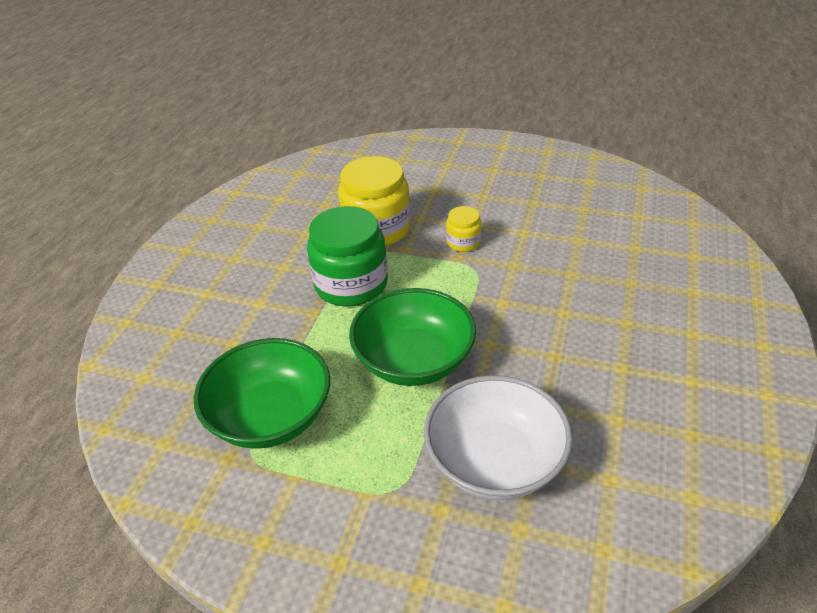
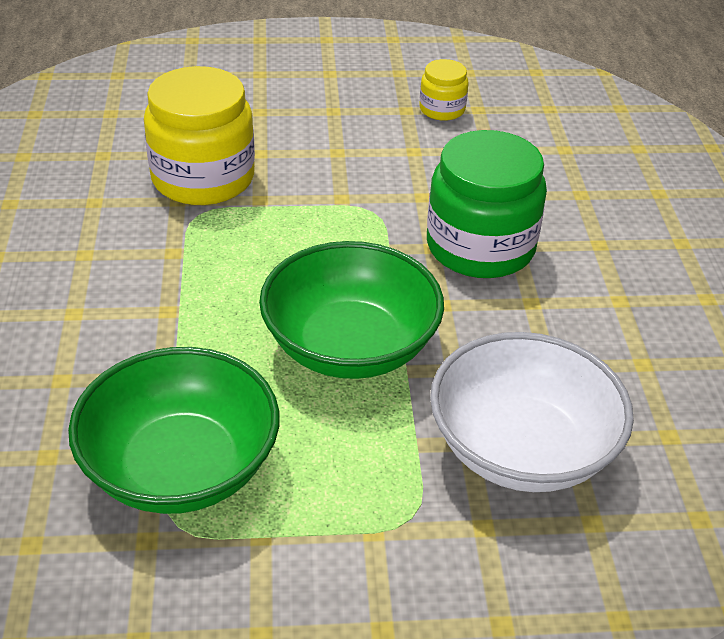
camera: 25 degrees left, 0 degrees up
(351, 284) = (205, 261): green jar -> green jar (480, 247)
(463, 242) = (338, 177): yellow jar -> yellow jar (442, 109)

